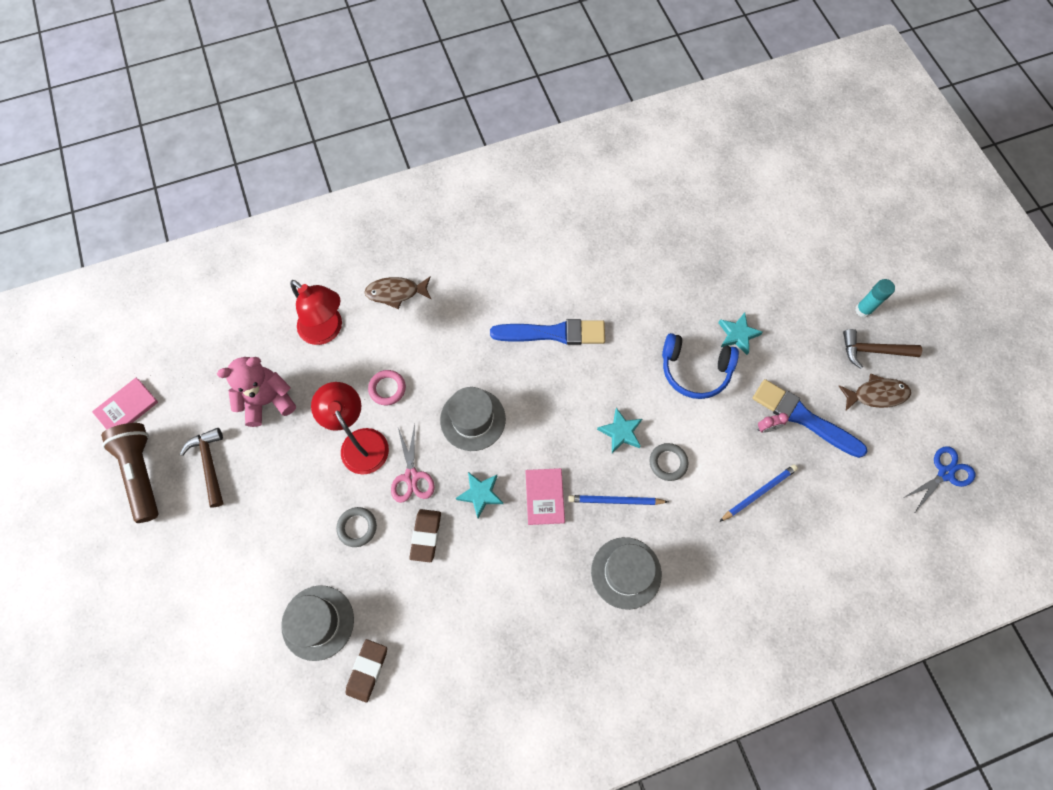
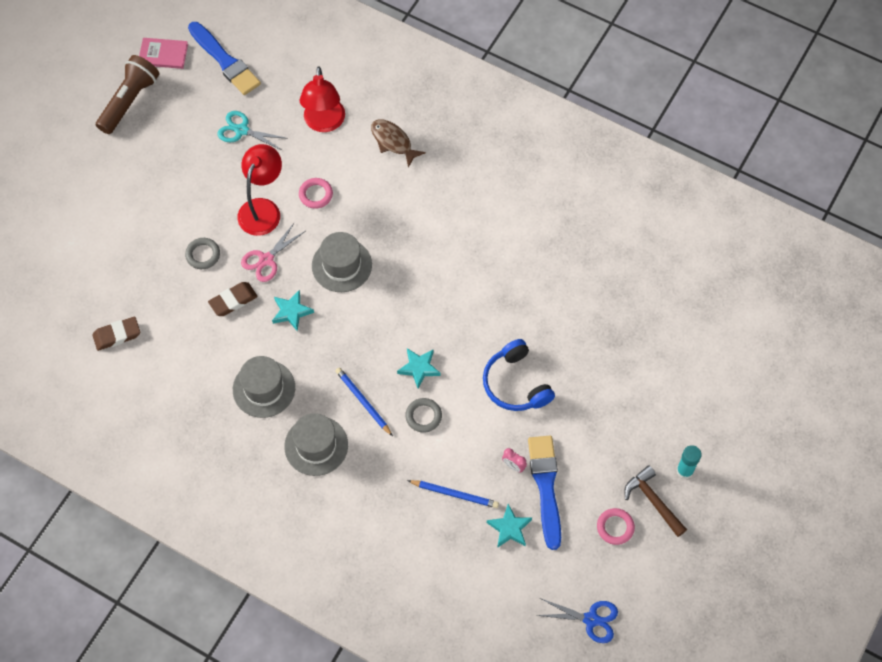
camera: 50 degrees right, 5 degrees down
(210, 464) = (169, 134): brown hammer -> none
(268, 401) = (241, 130): pink teddy bear -> turquoise scissors
(318, 622) = (122, 282): grey hat -> grey hat (264, 388)
(544, 497) = (325, 353): pink book -> none
(553, 333) = (457, 267): blue brush -> blue brush (225, 61)
(737, 335) = (574, 393): turquoise star -> turquoise star (509, 528)
(876, 394) = (615, 527): brown fish -> pink ring

